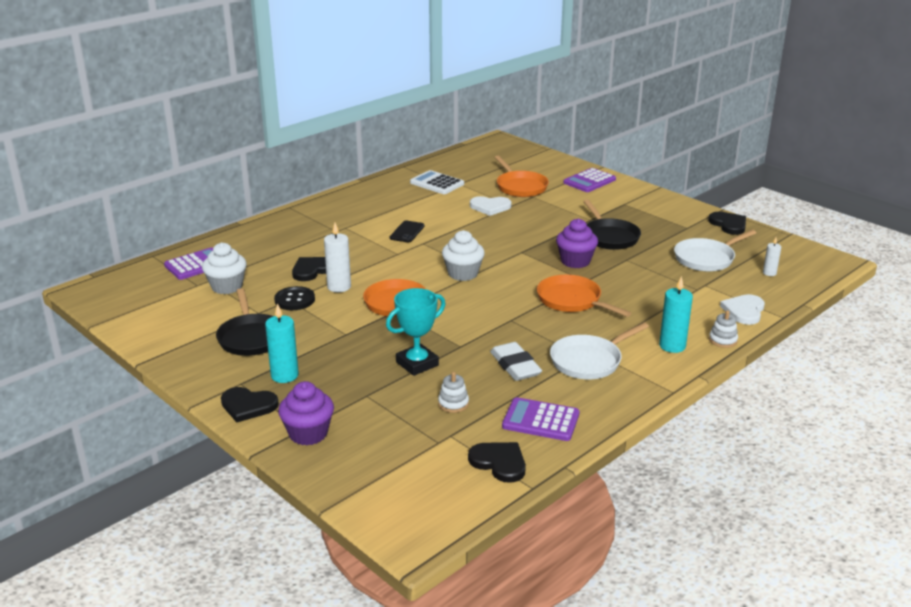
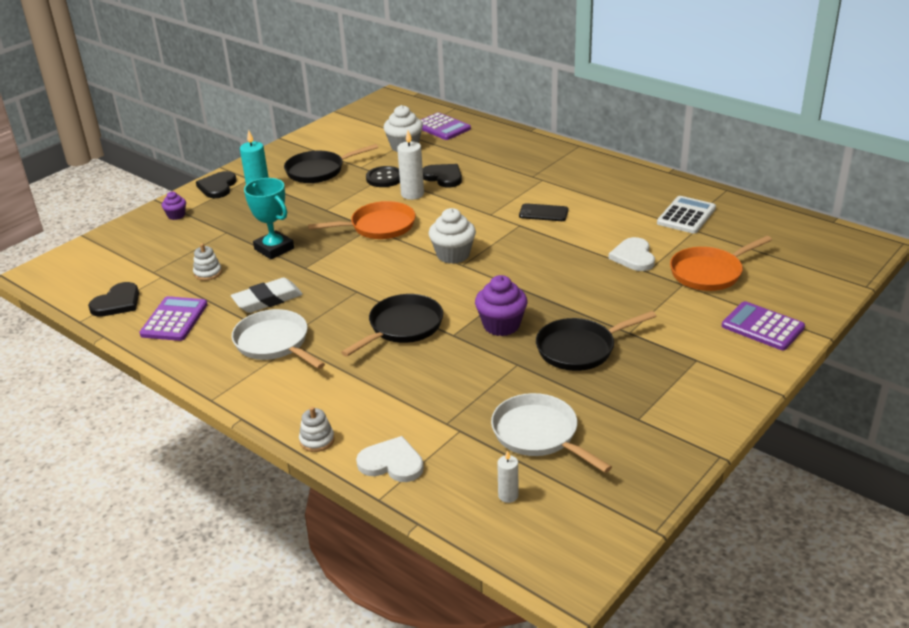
camera: 85 degrees right, 5 degrees up
(308, 433) = (176, 215): purple cupcake -> purple cupcake, size x0.56
(572, 300) = (402, 327): orange pan -> black pan
(672, 346) = (304, 400): turquoise candle -> none
(728, 224) = (665, 462): black heart -> none

